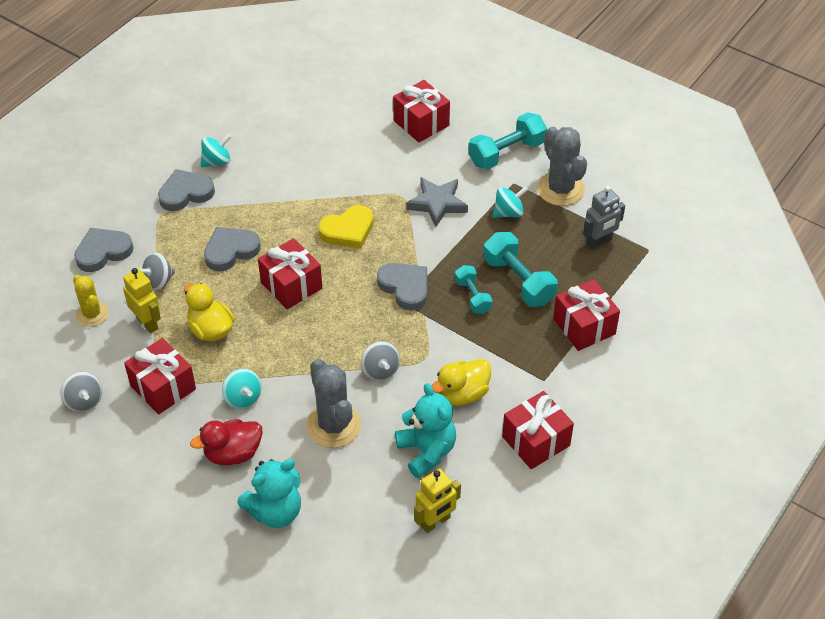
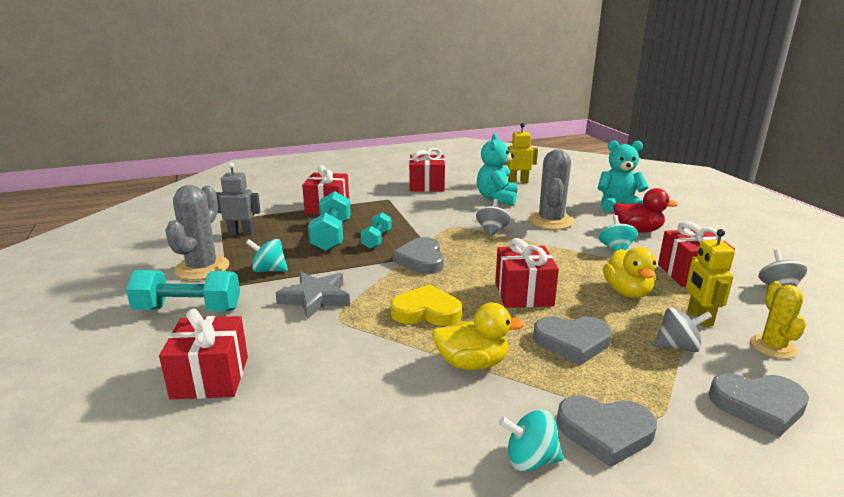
camera: 145 degrees left, 25 degrees down
(462, 394) = (447, 208): yellow duck -> yellow duck (472, 363)

